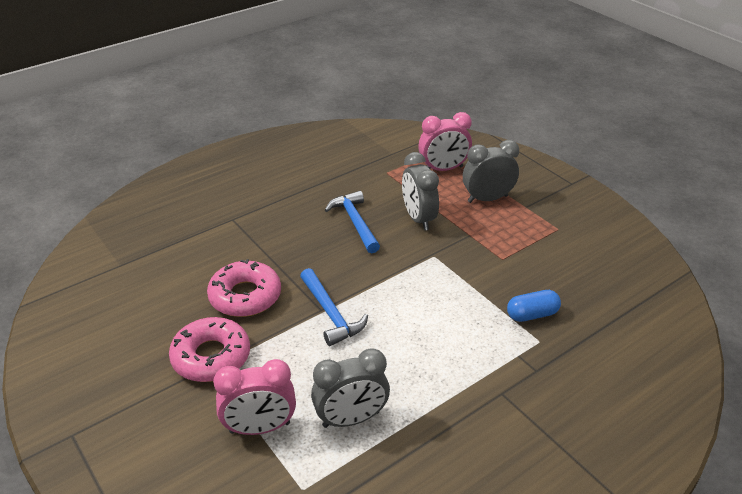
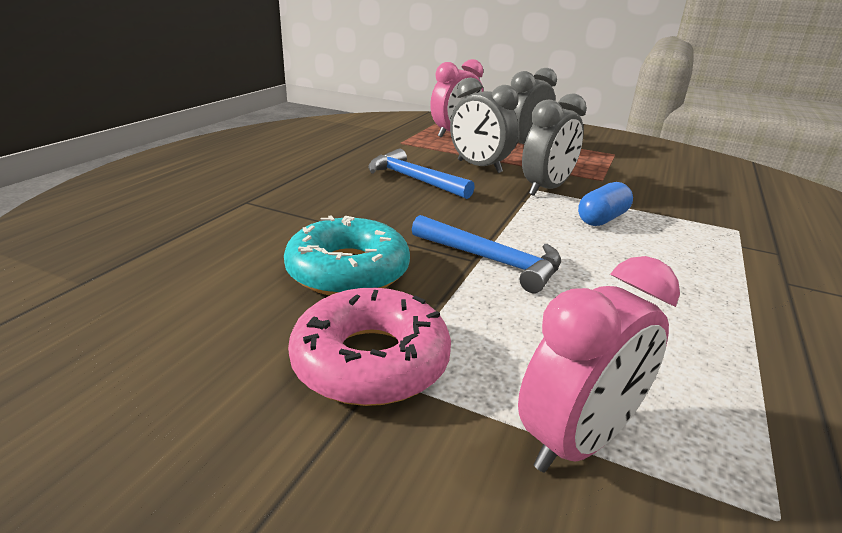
camera: 30 degrees left, 10 degrees down
(245, 296) = (348, 271): pink donut -> turquoise donut
(351, 419) = (686, 371): grey clock -> grey clock (546, 189)
(532, 315) = (696, 212): blue capsule -> blue capsule (602, 219)

